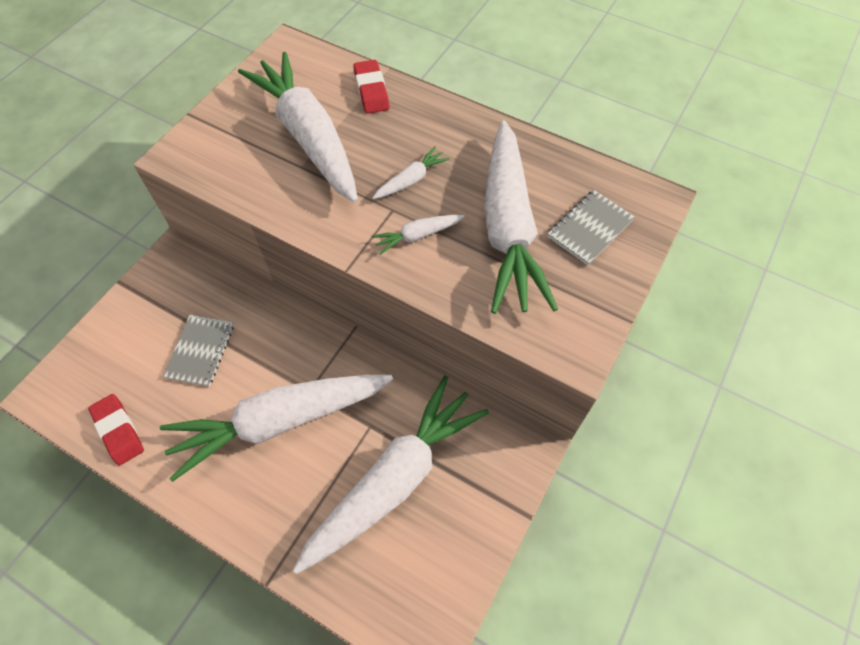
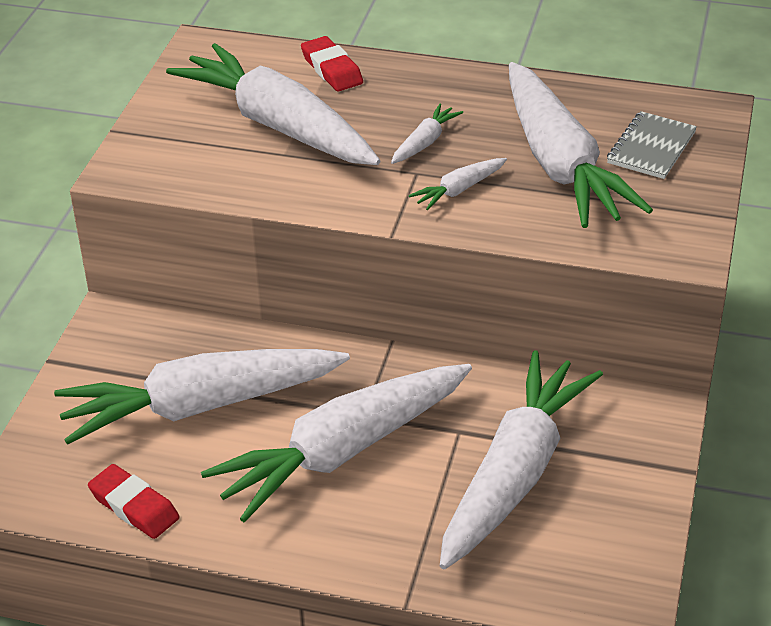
camera: 15 degrees left, 20 degrees down
(200, 351) = (201, 406): grey notebook -> white carrot

